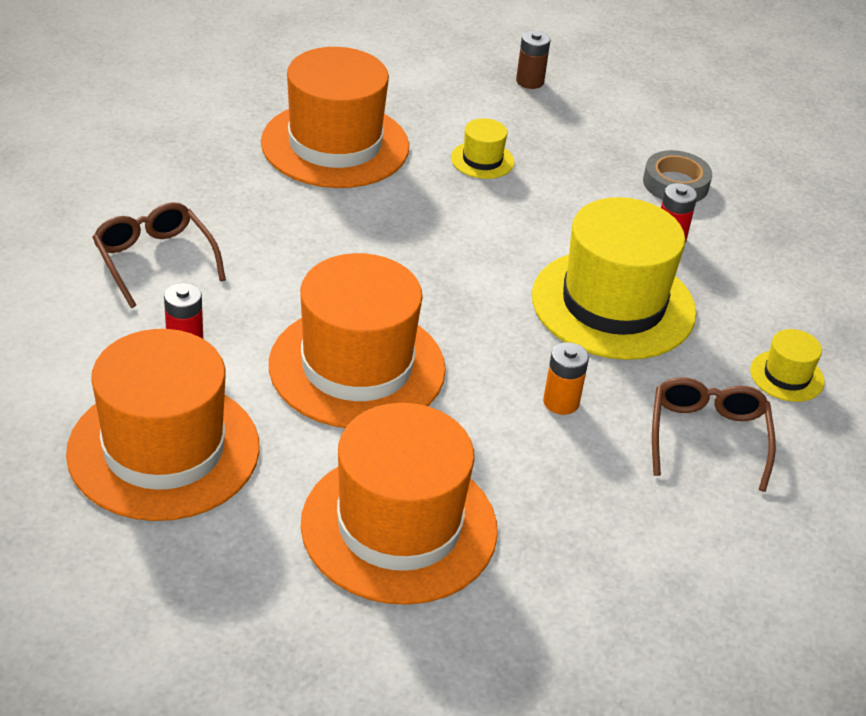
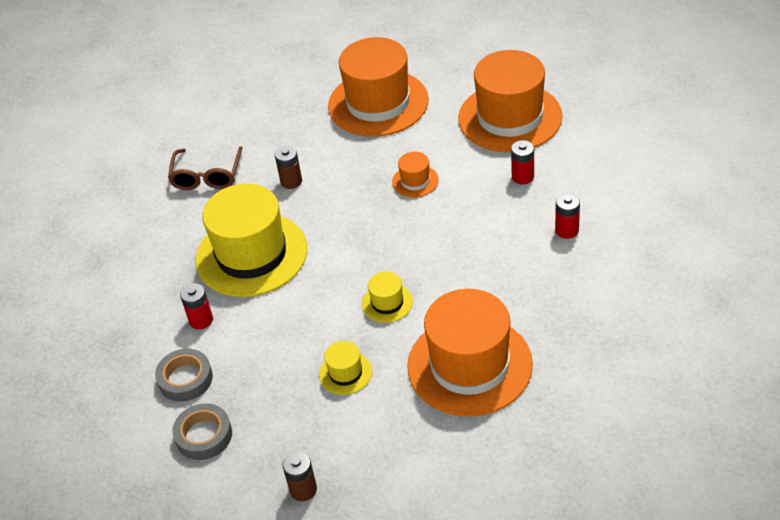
camera: 175 degrees left, 5 degrees up
(154, 260) = (567, 230): brown glasses -> red battery
(357, 367) = (415, 181): orange hat -> orange hat, size x0.43
(561, 402) = (291, 181): orange battery -> brown battery
(642, 134) = (204, 435): none -> grey tape
(787, 376) = (147, 223): yellow hat -> yellow hat (387, 303)

